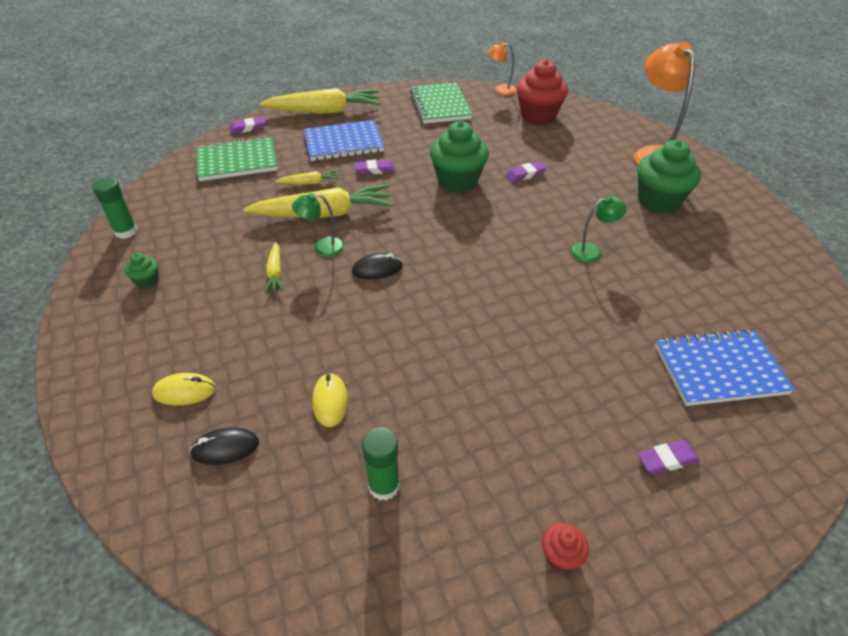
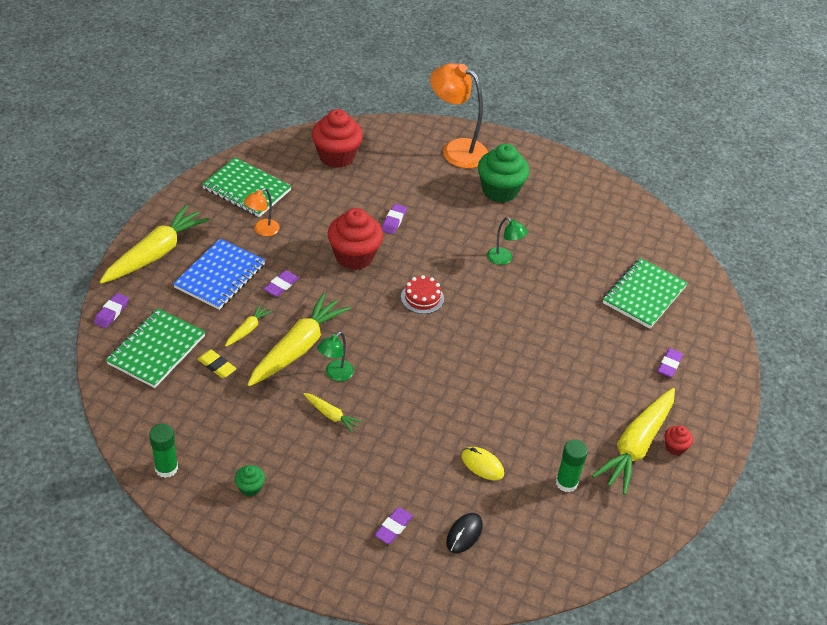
camera: 50 degrees left, 0 degrees up
(184, 391) = (393, 527): yellow mouse -> purple eraser
(255, 192) = (217, 366): none -> yellow eraser
(377, 269) = (394, 364): black mouse -> none
(457, 180) = (354, 256): green cupcake -> red cupcake
(472, 237) = (422, 298): none -> red cake
(500, 90) = (275, 145): orange lamp -> orange lamp (262, 230)
(512, 513) = (636, 446): none -> yellow carrot
(591, 251) = (504, 259): green lamp -> green lamp turned 105 degrees clockwise
(719, 369) = (643, 295): blue notebook -> green notebook

